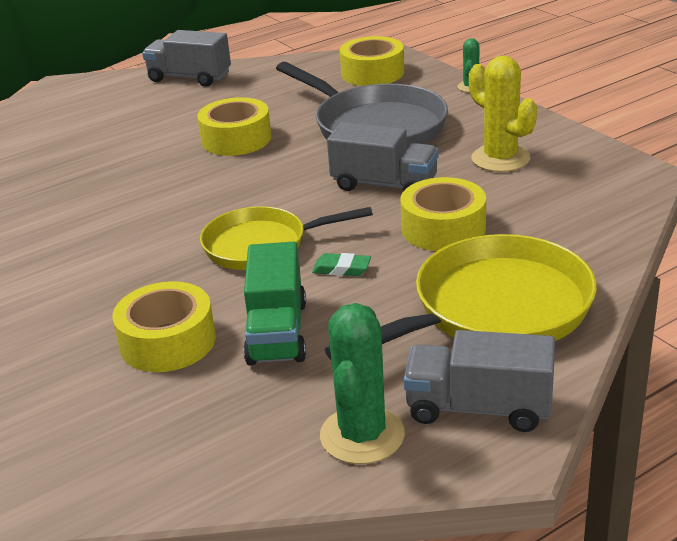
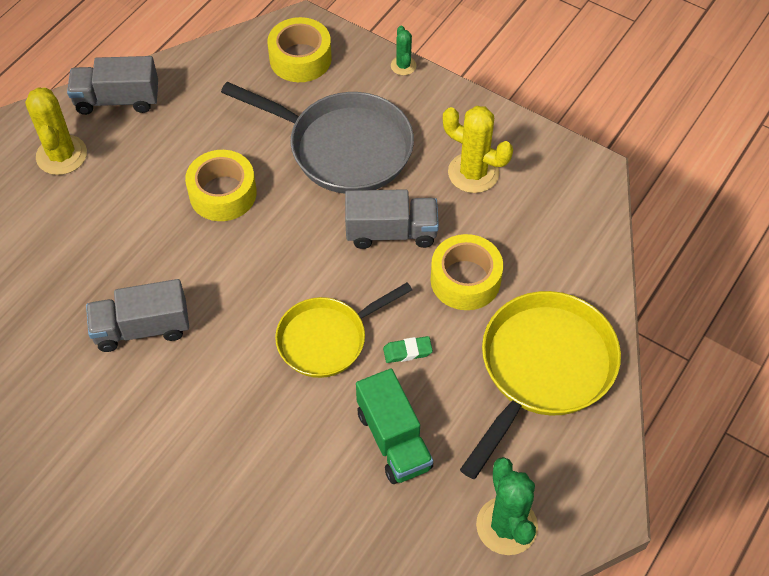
camera: 25 degrees left, 25 degrees up
(115, 101) = (61, 155): none -> yellow cactus
(168, 341) = (313, 474): yellow tape -> none
(479, 408) = (573, 475): grey truck -> grey truck (142, 328)

